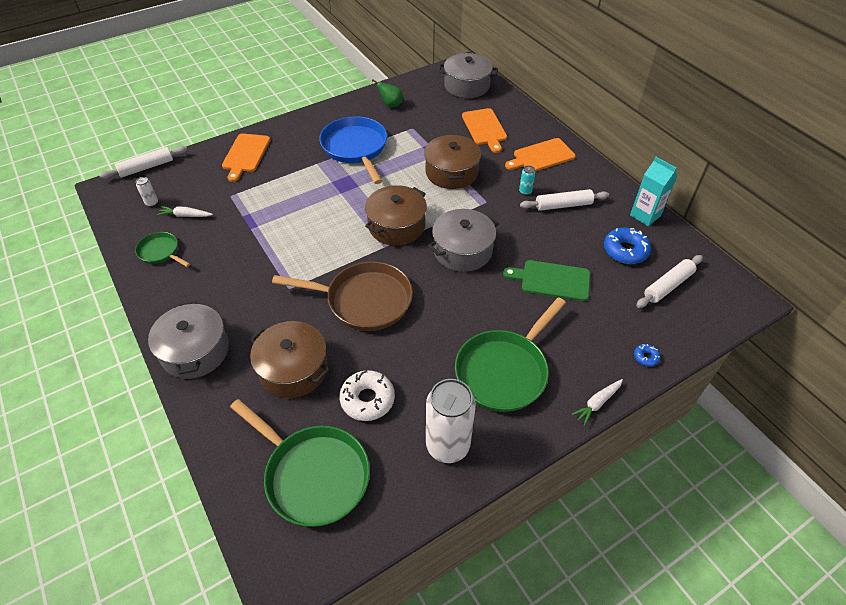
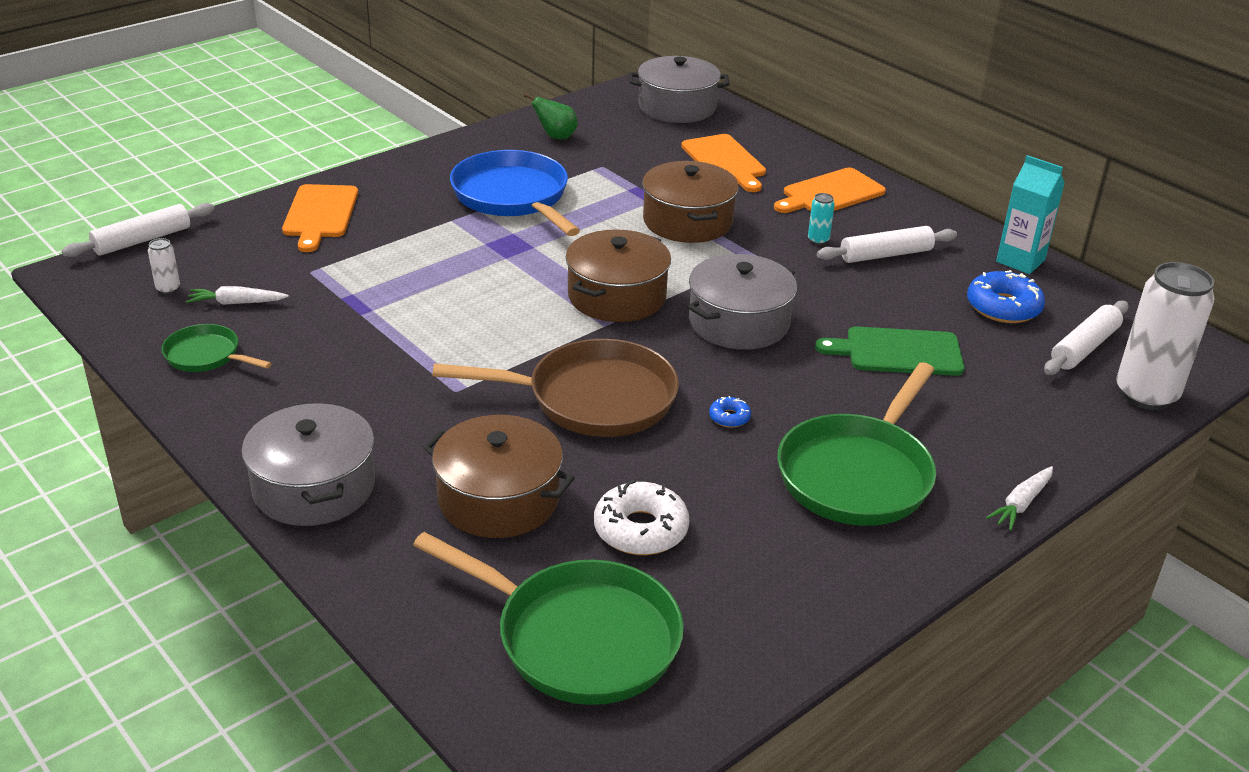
camera: 10 degrees left, 15 degrees down
(447, 446) = (795, 579): white can -> white can (1145, 395)
(645, 357) = (1078, 440): blue donut -> blue donut (729, 417)

